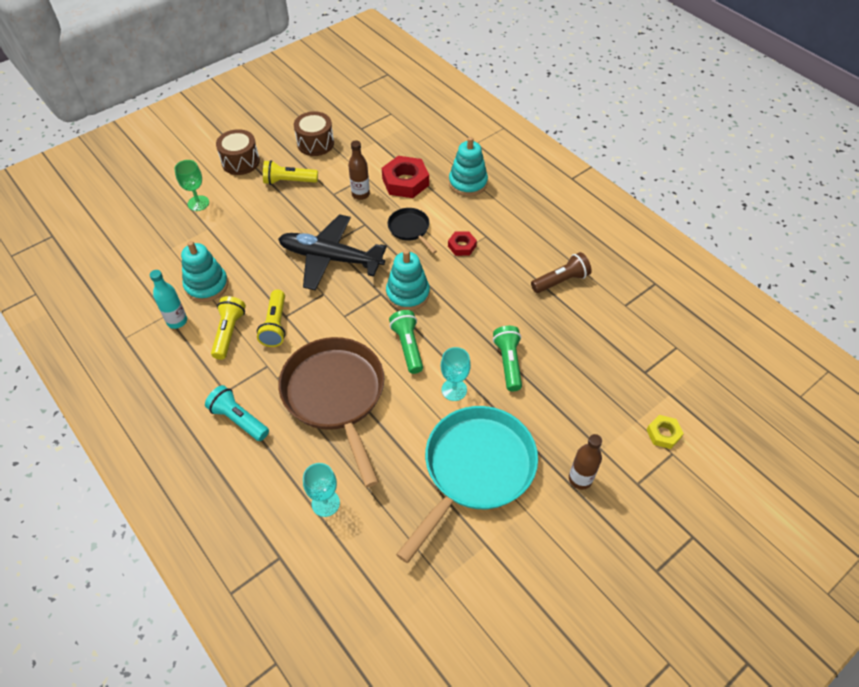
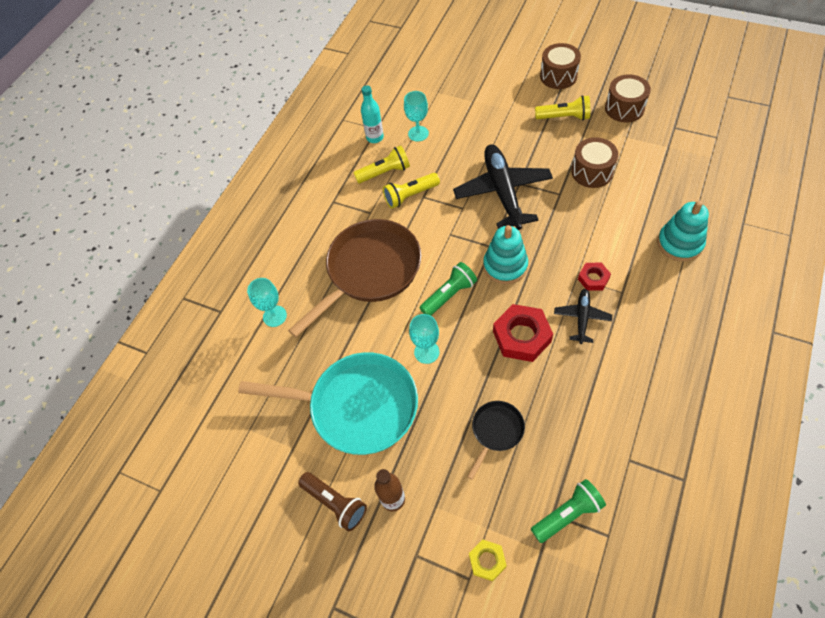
camera: 70 degrees right, 5 degrees up
(198, 203) = (493, 79): green goblet -> none
(206, 285) = (418, 133): turquoise stacking toy -> turquoise goblet
(239, 419) = (314, 223): turquoise flashlight -> none
(289, 181) = (564, 117): yellow flashlight -> yellow flashlight turned 120 degrees clockwise
(360, 194) = (592, 172): brown bottle -> brown drum
(405, 182) = (636, 195): red nut -> red nut (521, 336)
(410, 229) = (581, 229): black pan -> black pan (496, 431)
(492, 271) = (582, 318): none -> black plane
(508, 362) = (483, 382): green flashlight -> green flashlight (567, 514)
(561, 281) = (615, 384): brown flashlight -> brown flashlight (335, 503)

